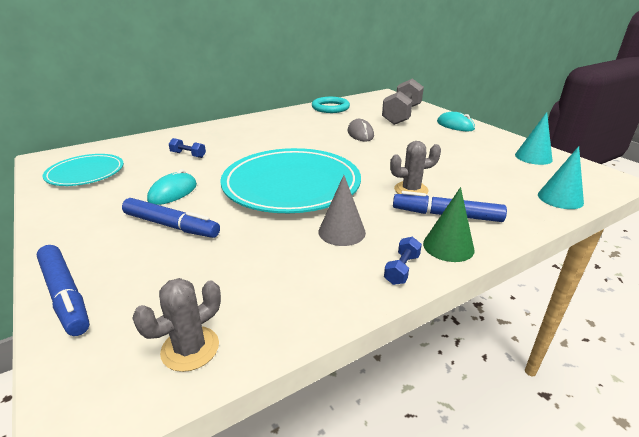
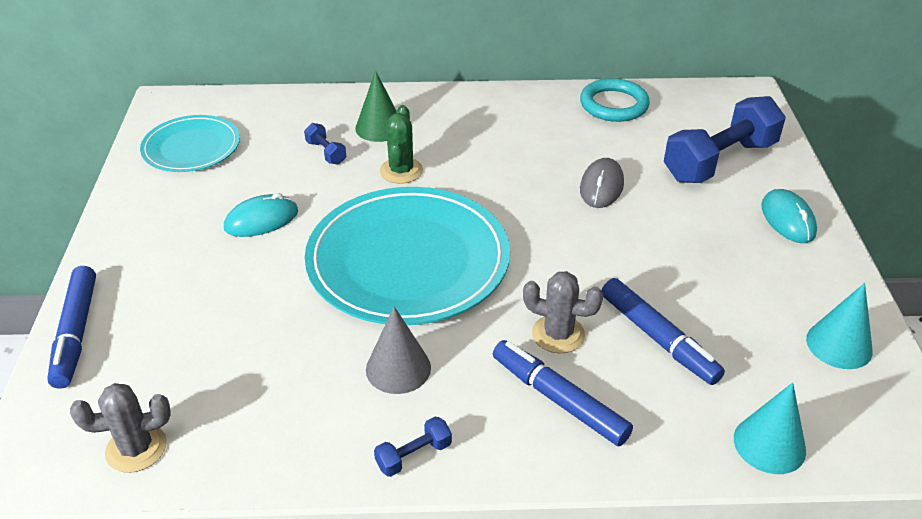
camera: 30 degrees right, 10 degrees up
(171, 225) = (224, 276): blue marker -> blue marker (658, 338)
(245, 152) = (401, 171): none -> green cactus
(402, 115) = (719, 161): grey dumbbell -> blue dumbbell
(448, 246) = (504, 450): green cone -> green cone (379, 127)

